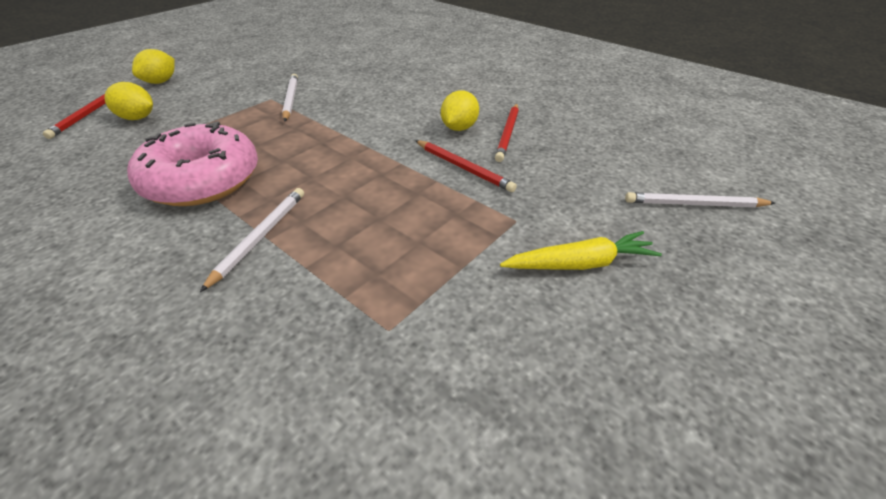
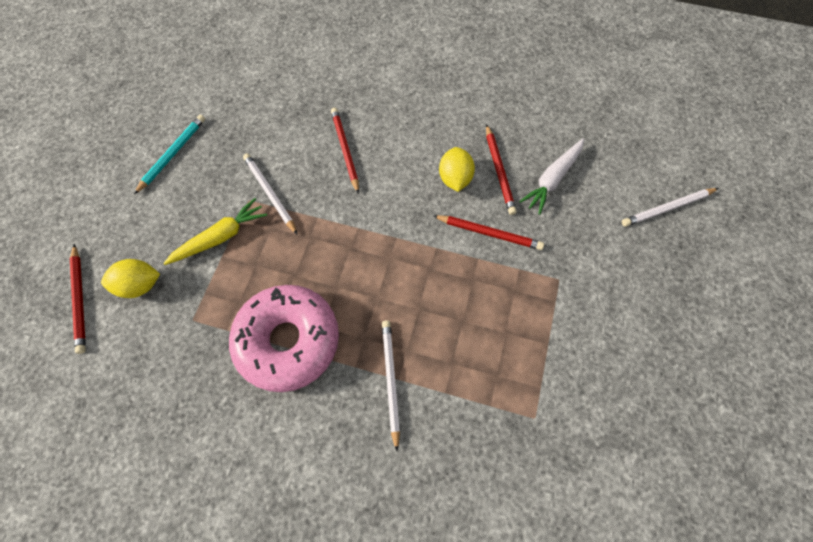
camera: 25 degrees left, 25 degrees up
(161, 82) = (101, 216): yellow lemon -> none
(245, 67) = (173, 154): none -> turquoise pencil
(376, 92) = (345, 150): none -> red pencil
(561, 151) = (552, 179): none -> white carrot
(580, 264) = (619, 305): yellow carrot -> yellow carrot (220, 237)

